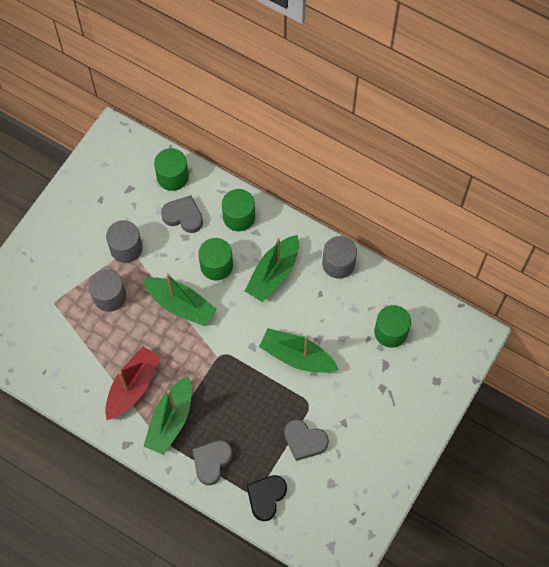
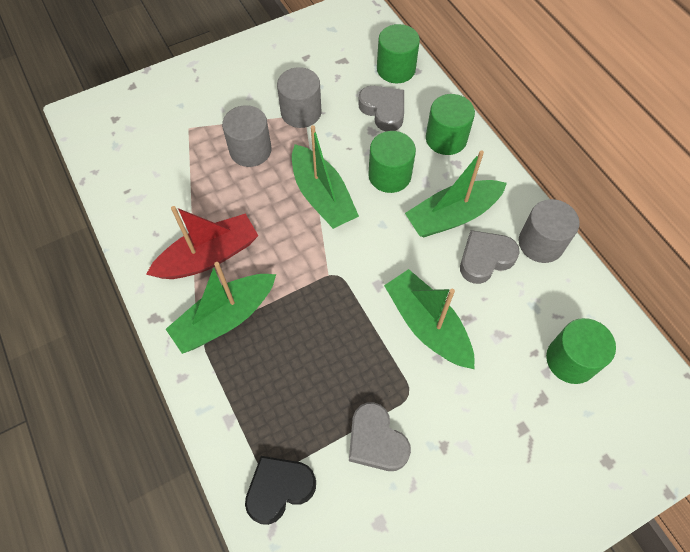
camera: 30 degrees right, 5 degrees down
(211, 462) = (240, 398): grey heart -> grey heart (485, 259)

